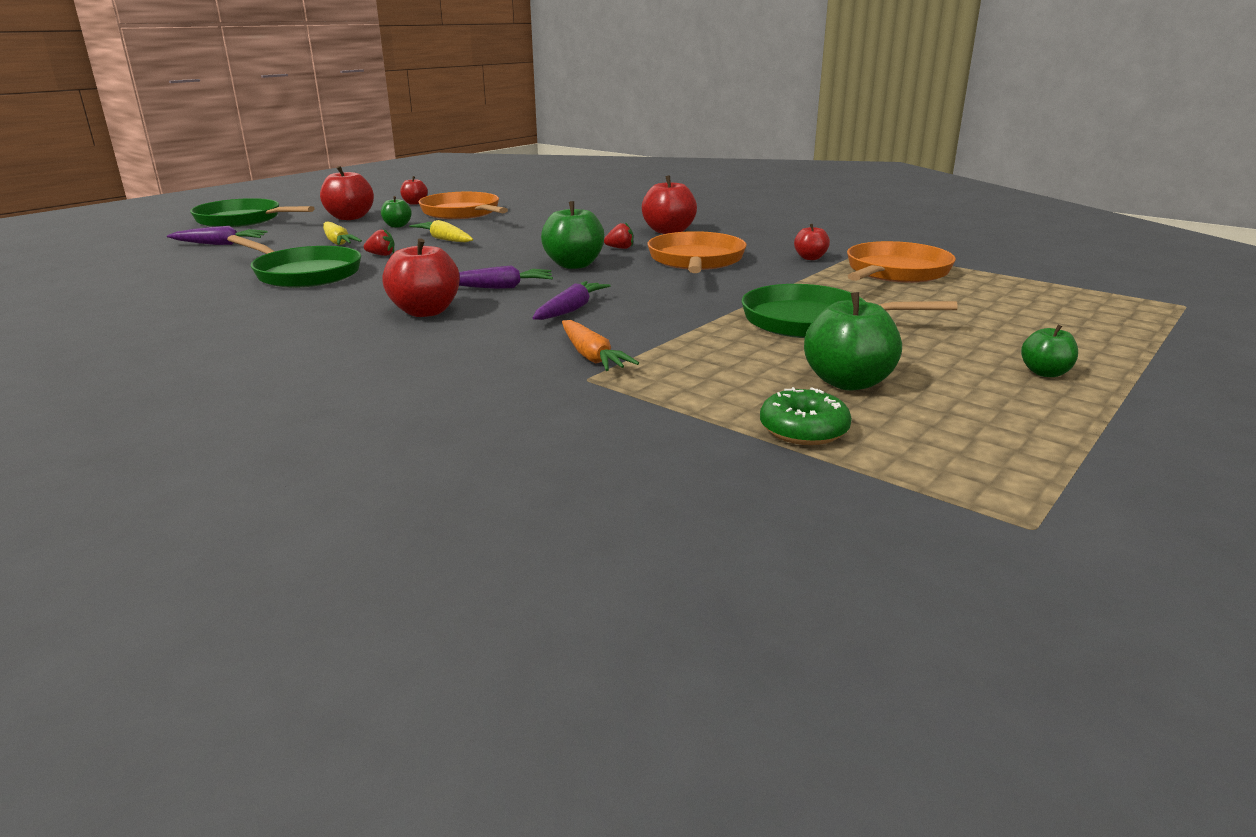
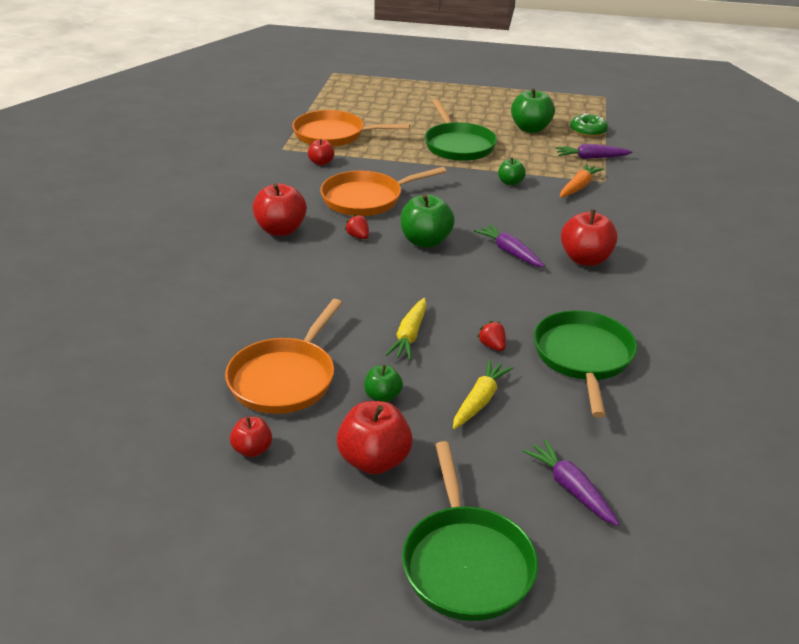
camera: 120 degrees left, 10 degrees up
(571, 310) = (521, 213): purple carrot -> purple carrot (591, 158)
(1045, 373) = (470, 97): green apple -> green apple (510, 182)

